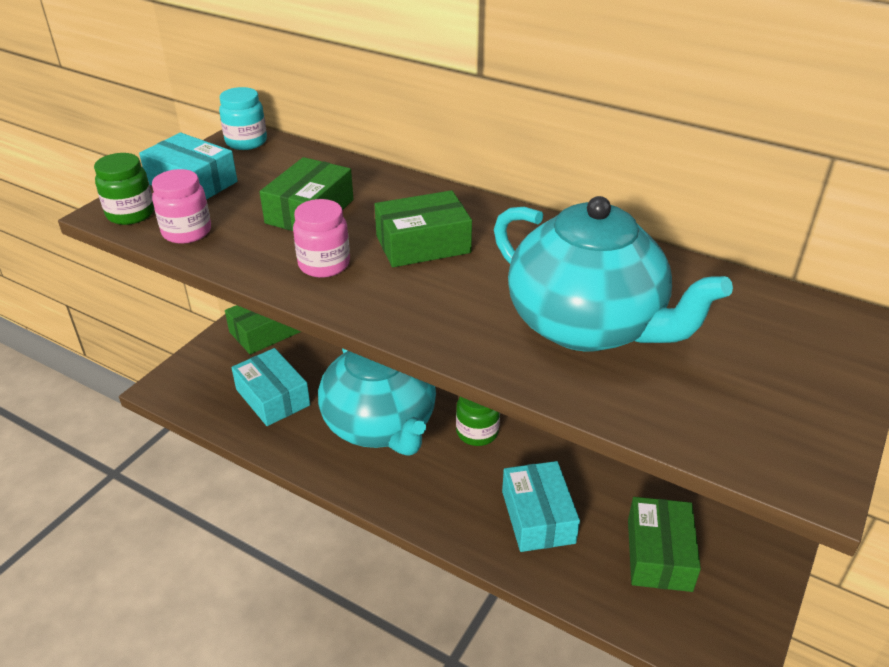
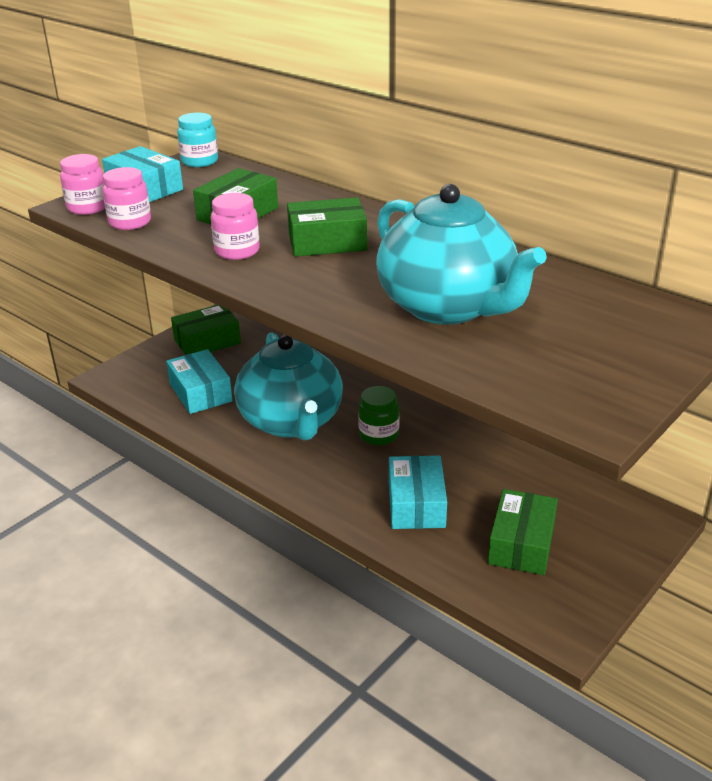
camera: 10 degrees right, 5 degrees down
(131, 214) = (87, 207): green jar -> pink jar

